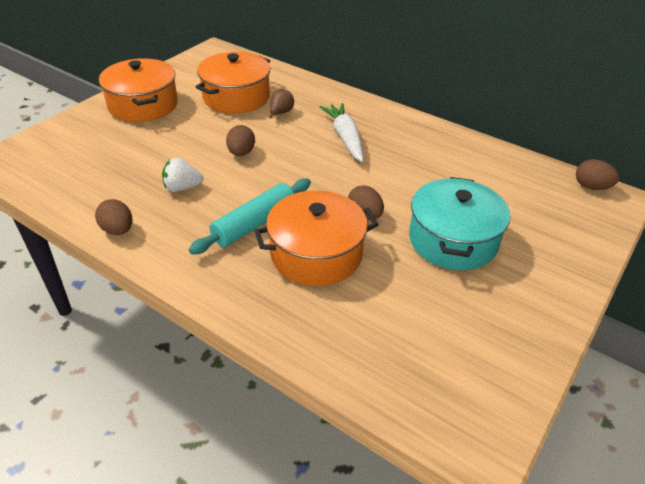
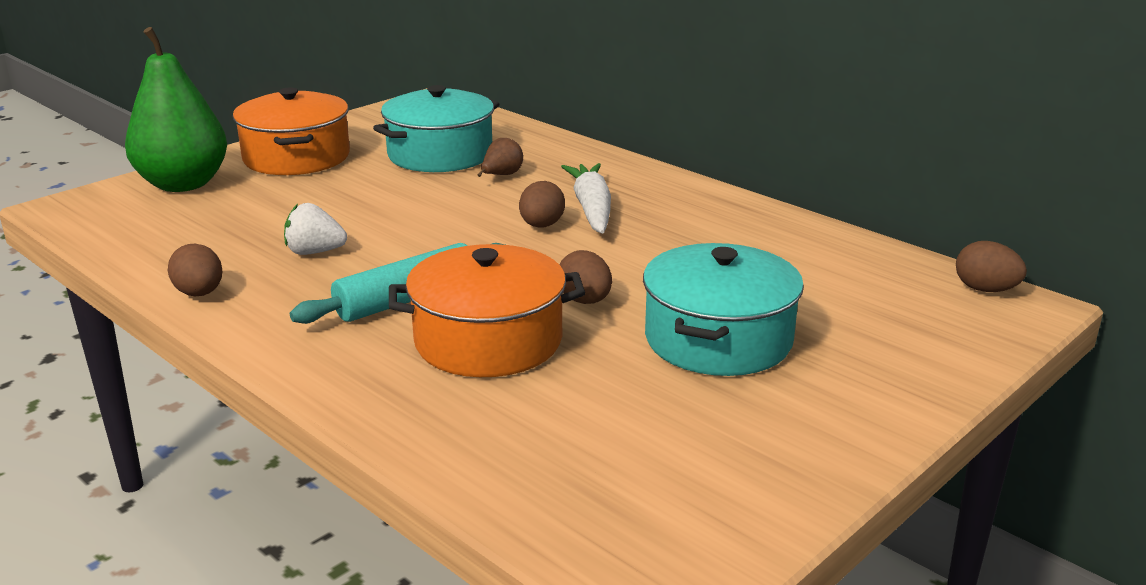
camera: 10 degrees right, 15 degrees down
(74, 134) = (183, 184): none -> green pear
(236, 97) = (440, 154): orange pot -> turquoise pot
(241, 153) = (421, 218): brown egg -> brown egg (541, 226)

